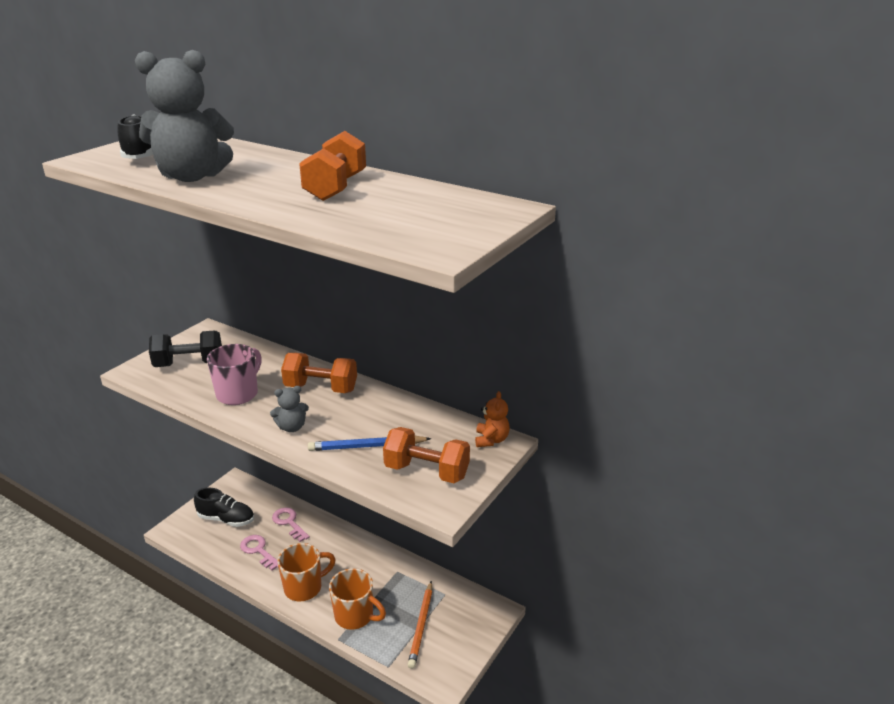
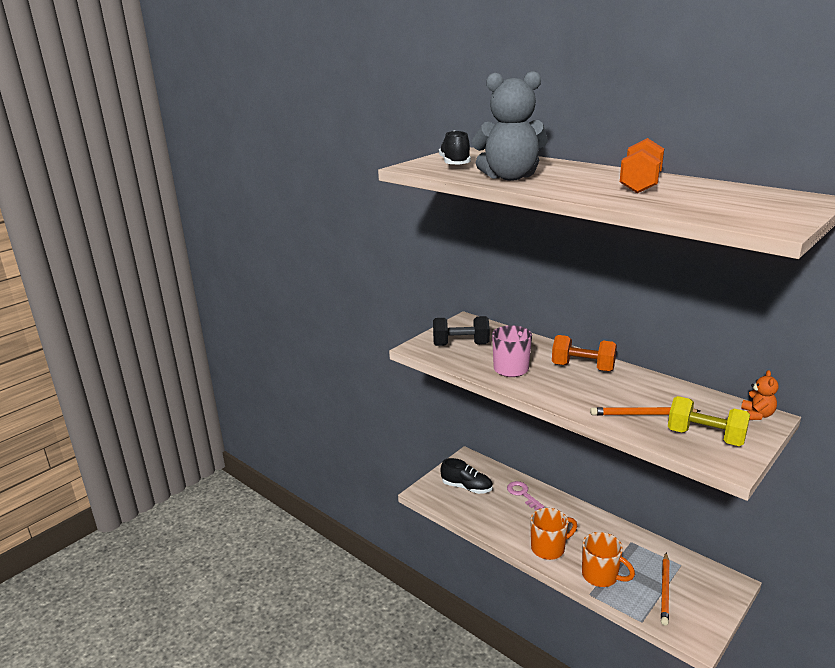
camera: 10 degrees right, 5 degrees down
(258, 551) = (501, 515): pink key -> none
(292, 427) = (568, 396): grey teddy bear -> none
(367, 446) = (642, 414): blue pencil -> orange pencil
(427, 471) = (705, 437): orange dumbbell -> yellow dumbbell

